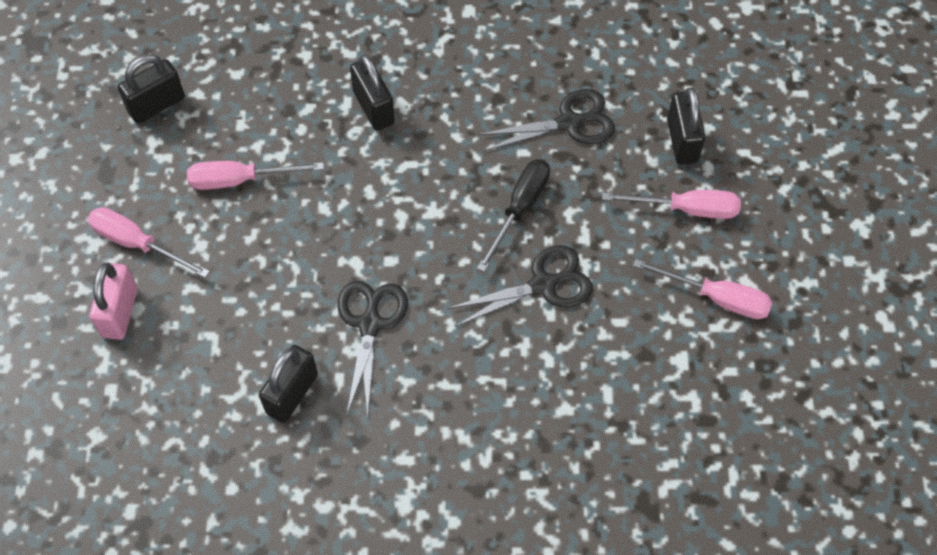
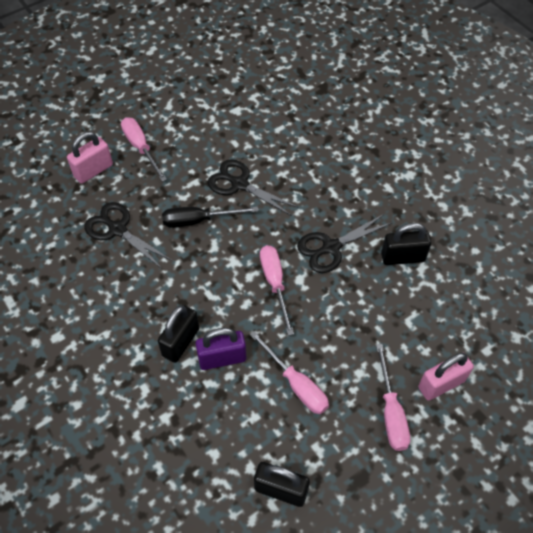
camera: 125 degrees left, 5 degrees down
(324, 133) = (222, 358): none -> purple padlock
(682, 141) = (93, 171): black padlock -> pink padlock
(716, 298) = (188, 112): pink screwdriver -> pink screwdriver (275, 284)

